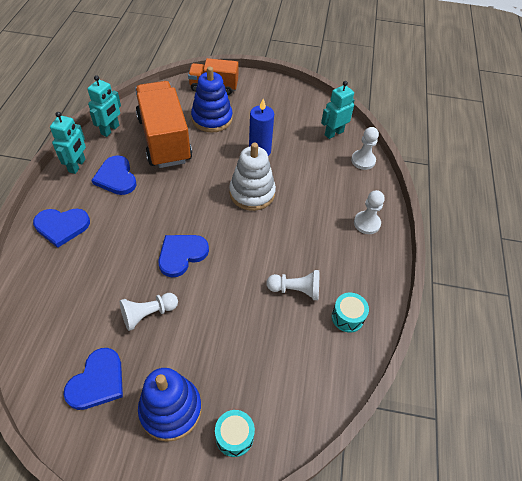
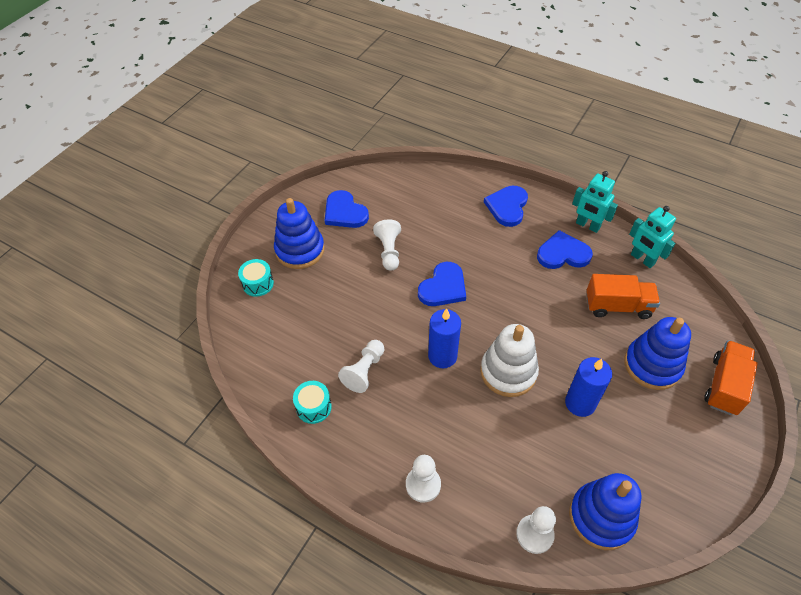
camera: 115 degrees right, 0 degrees up
(164, 139) = (617, 306): orange truck -> orange truck, size x0.58
(181, 255) = (443, 287): blue heart -> blue heart turned 60 degrees clockwise
(256, 237) = (442, 356): none -> blue candle
(333, 133) = (601, 517): turquoise robot -> blue stacking toy

